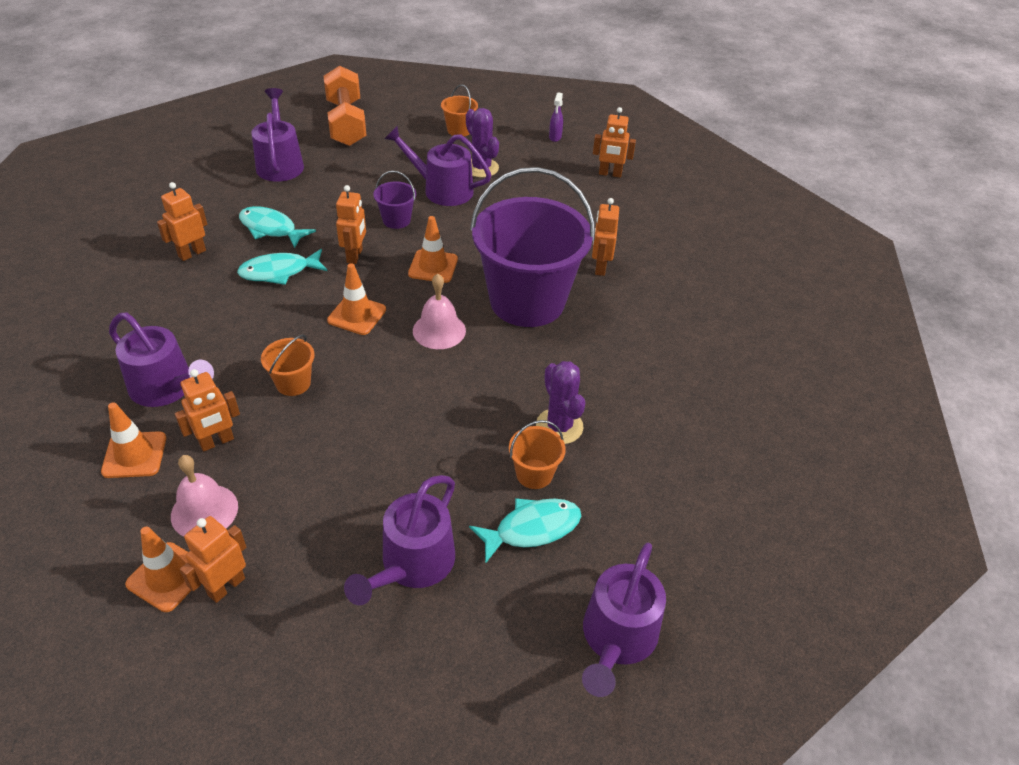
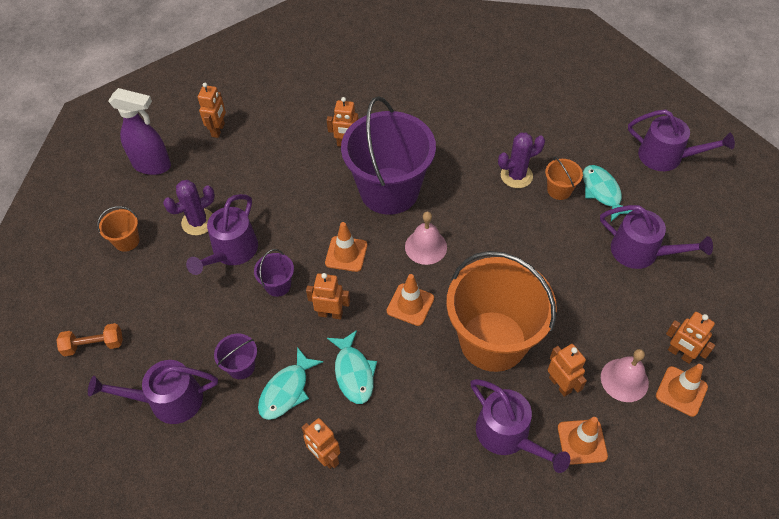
camera: 85 degrees left, 10 degrees up
(167, 388) = (508, 435): purple watering can -> purple watering can turned 105 degrees clockwise
(293, 383) = (493, 341): orange bucket -> orange bucket, size x2.46
(305, 201) = (241, 366): none -> purple bucket
(346, 123) = (94, 345): orange dumbbell -> orange dumbbell, size x0.55
(555, 137) = (152, 165): purple spray bottle -> purple spray bottle, size x2.22

